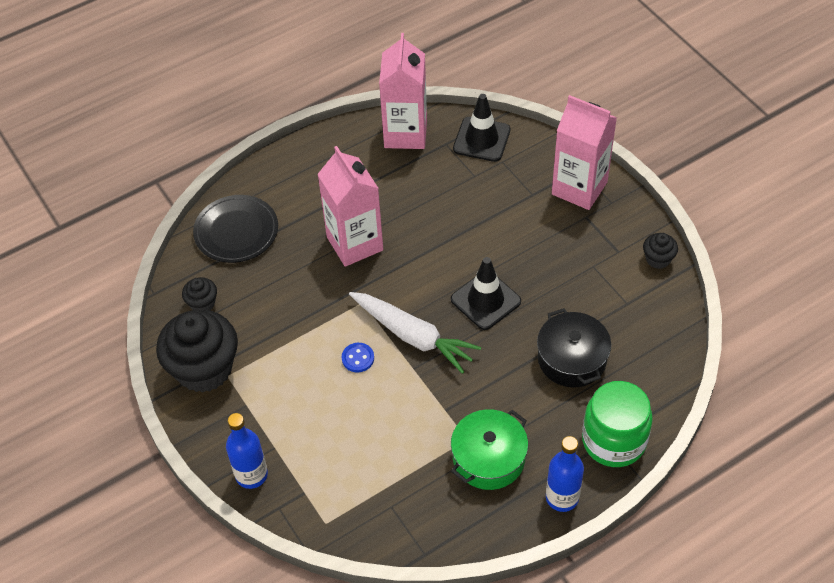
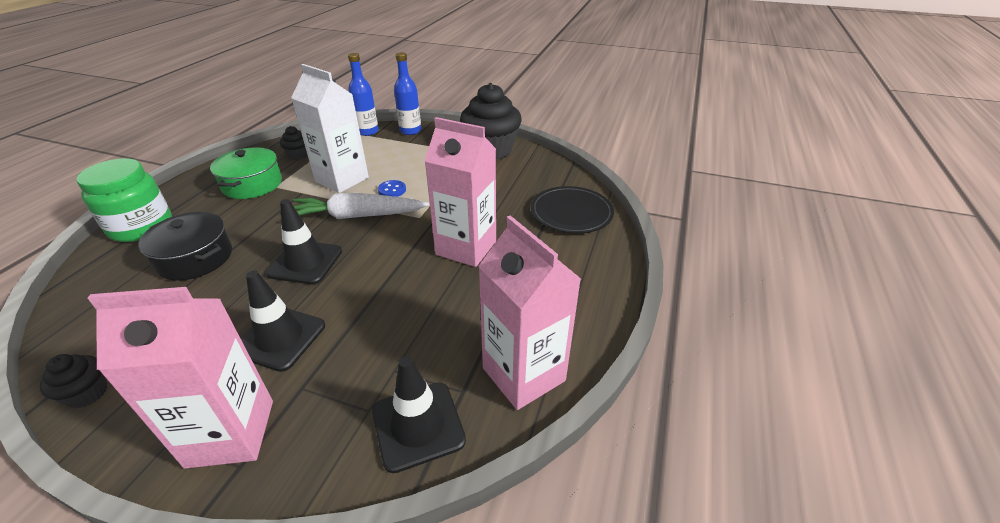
camera: 140 degrees right, 15 degrees down
(202, 303) = (535, 171): black cupcake -> black cupcake (298, 155)
(394, 409) = (342, 179): none -> white carton
(532, 236) = (280, 338): none -> black traffic cone
(562, 497) = (184, 188): blue bottle -> blue bottle (367, 131)

